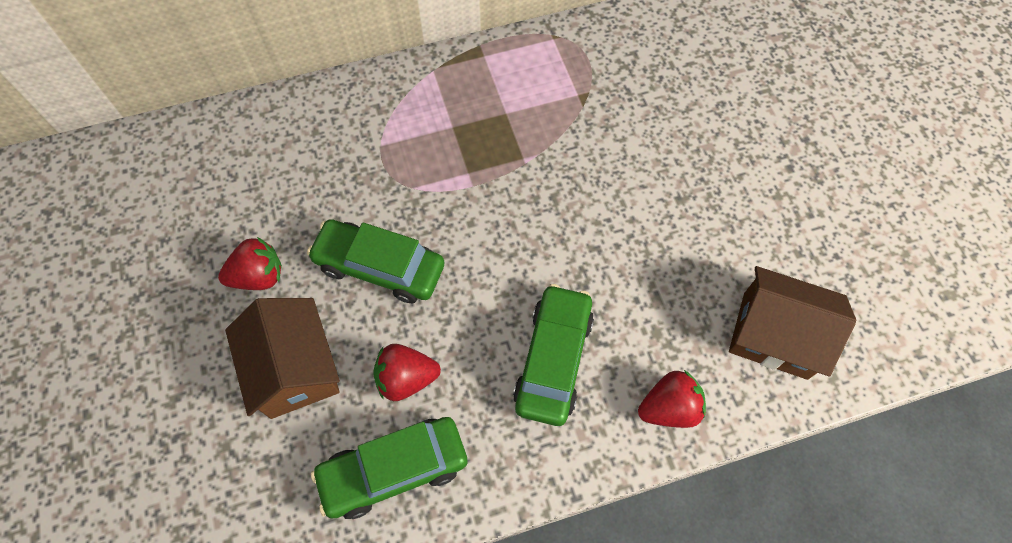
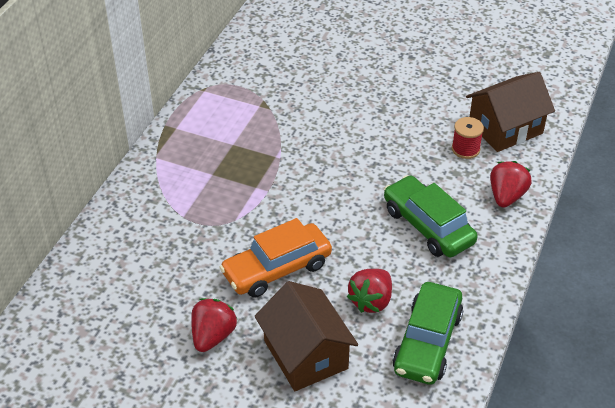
camera: 50 degrees left, 20 degrees down
(294, 369) = (305, 354): brown house -> brown house turned 45 degrees clockwise
(379, 267) = (277, 269): green car -> orange car
(701, 317) = (465, 149): none -> red spool

